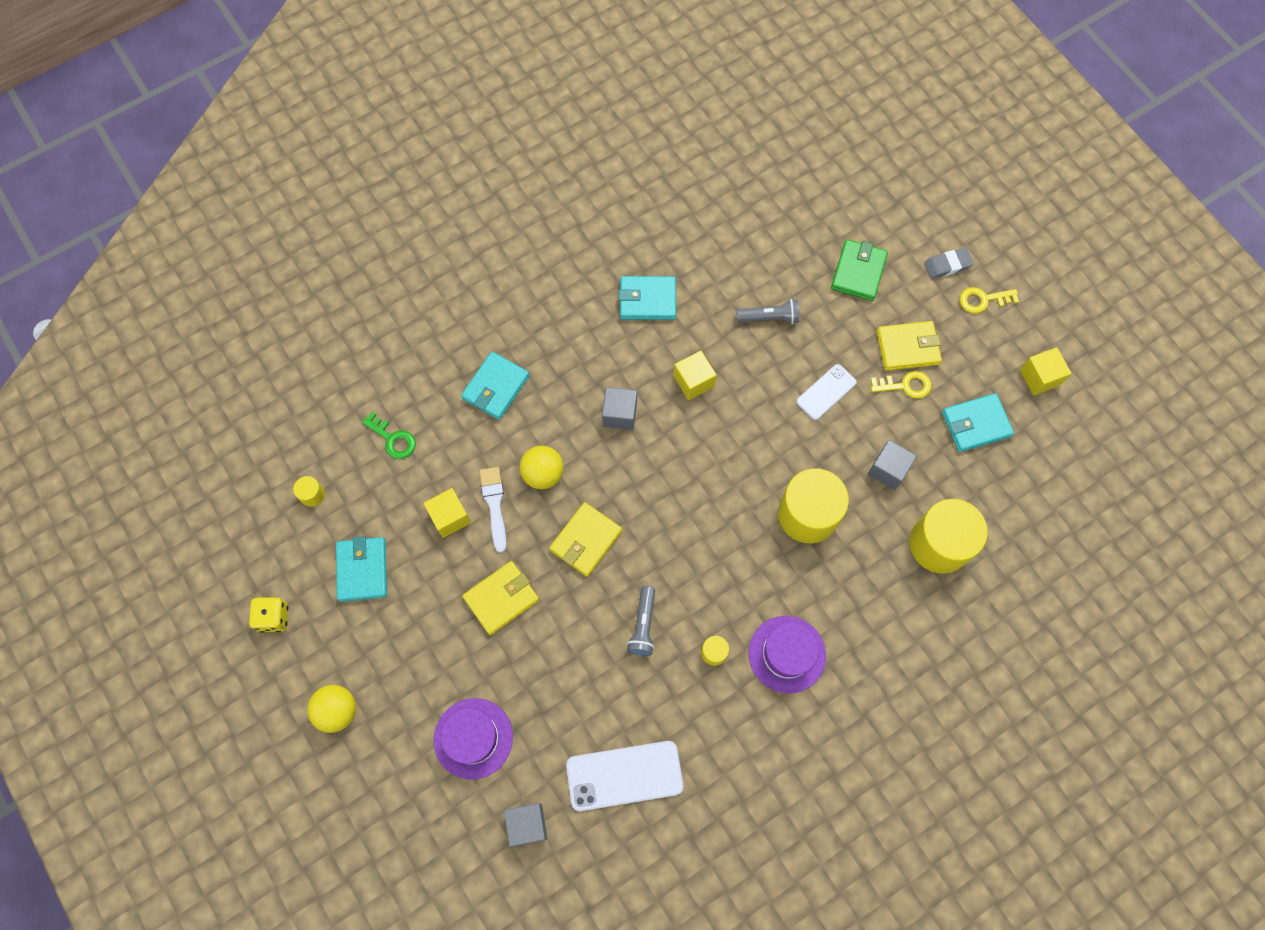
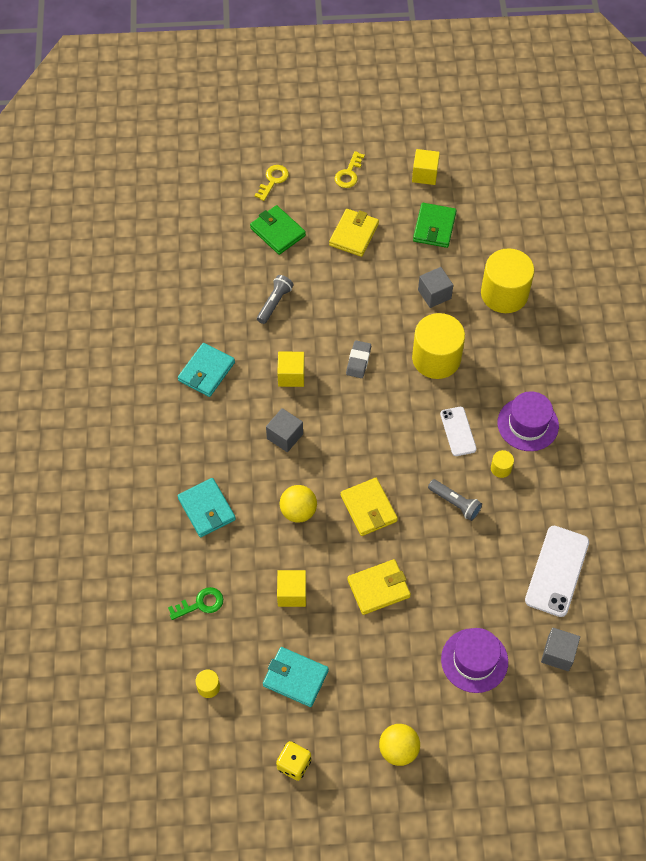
camera: 60 degrees left, 10 degrees down
(494, 505) = (302, 557): white brush -> none
(501, 598) = (378, 588): yellow wallet -> yellow wallet turned 75 degrees clockwise
(826, 392) = (354, 299): white phone -> white phone (458, 431)
(905, 385) = (380, 251): yellow key -> yellow key (273, 180)
(947, 265) = (309, 179): grey eraser -> grey eraser (358, 361)
(975, 424) = (434, 227): turquoise wallet -> green wallet

